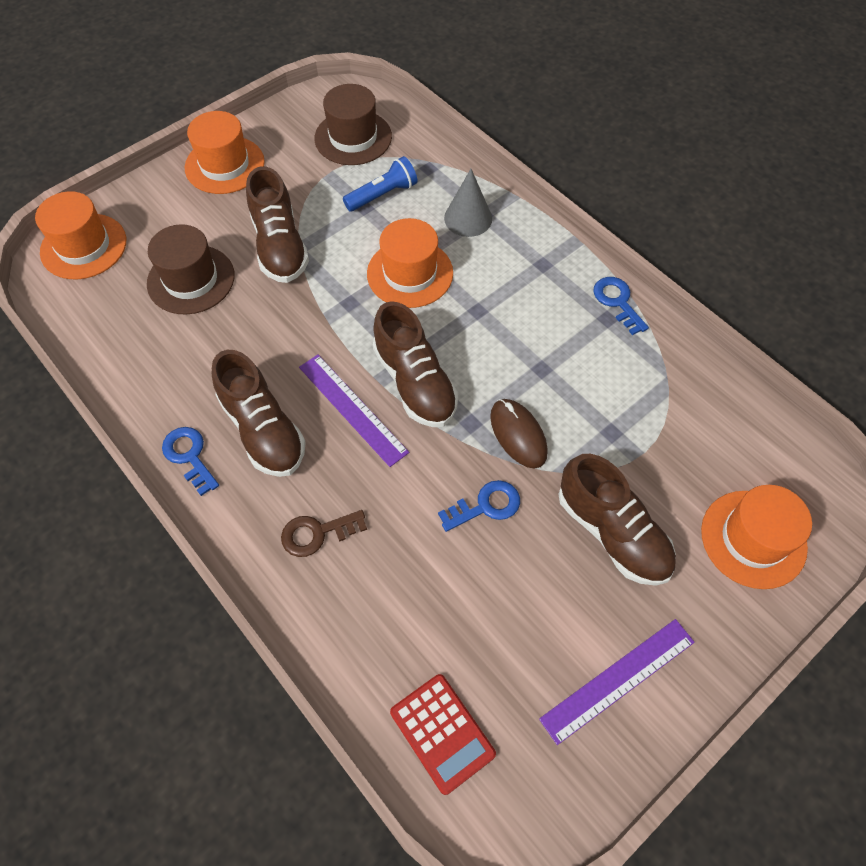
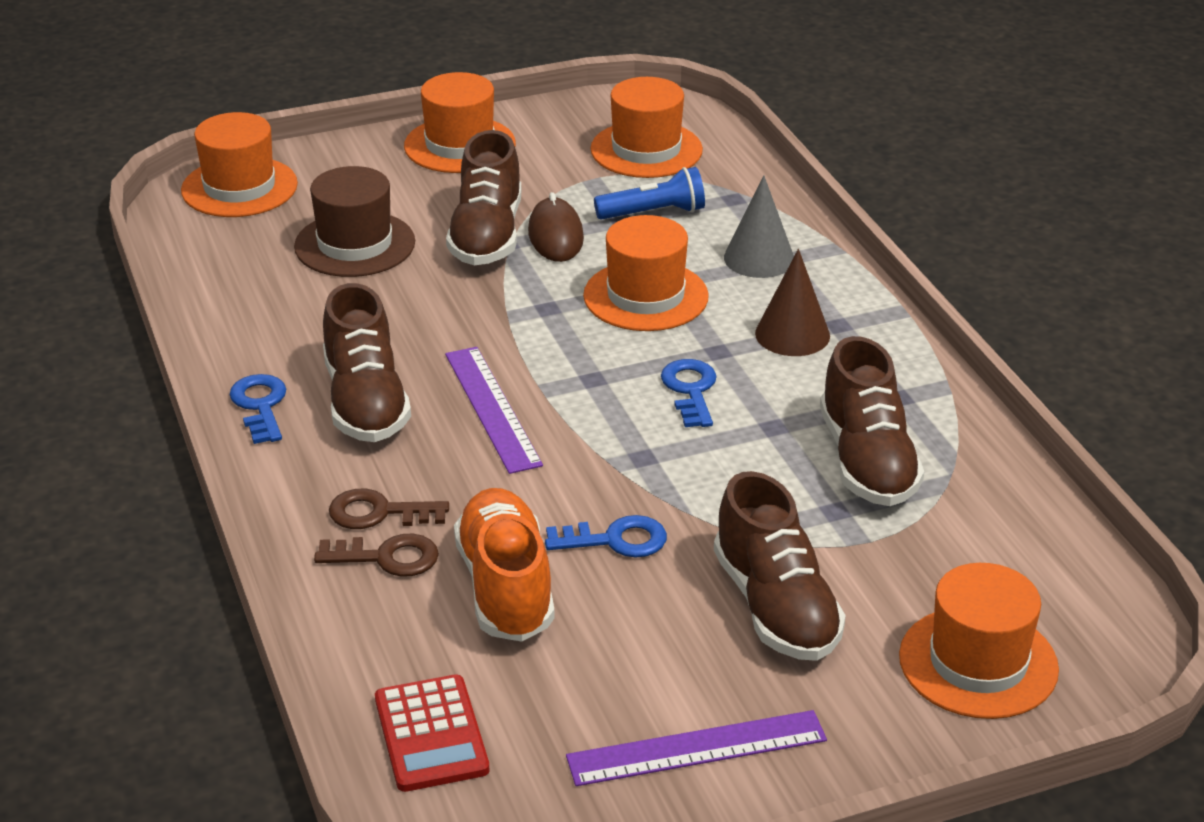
camera: 20 degrees right, 25 degrees down
(340, 574) = (387, 557): none -> brown key
(353, 137) = (646, 150): brown hat -> orange hat
(415, 382) = (590, 402): brown shoe -> brown shoe (867, 461)
(433, 575) = (506, 587): none -> orange shoe
(518, 281) = (792, 334): none -> brown cone
(518, 434) = (701, 483): brown mouse -> brown mouse (555, 235)
(617, 302) = (924, 384): blue key -> blue key (690, 390)

